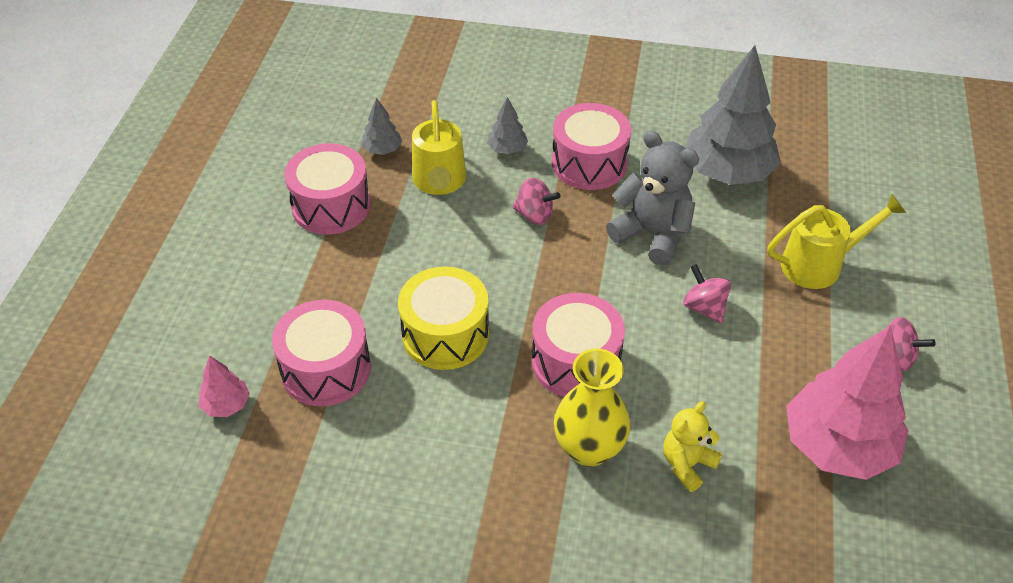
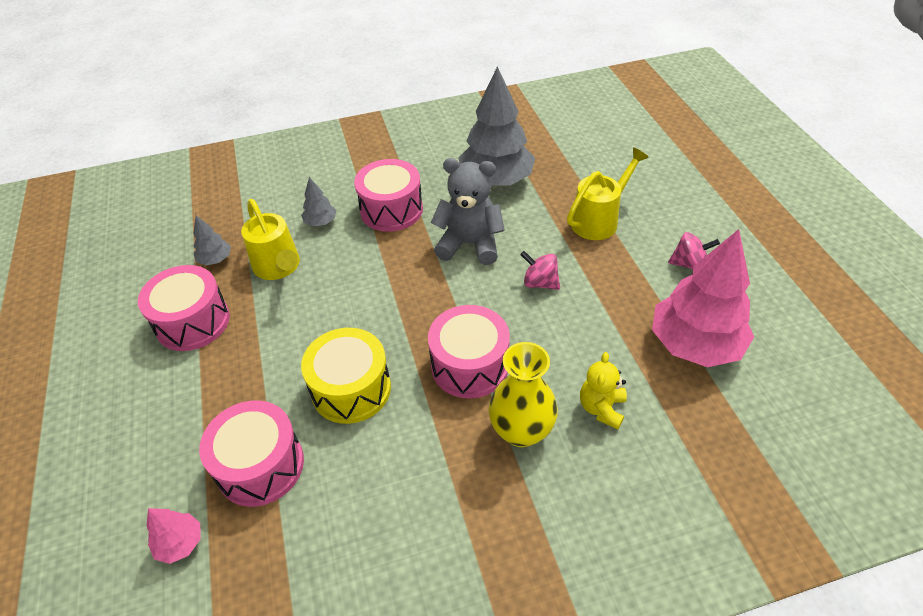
camera: 25 degrees left, 0 degrees up
(534, 215) = (371, 264): pink spinning top -> none

